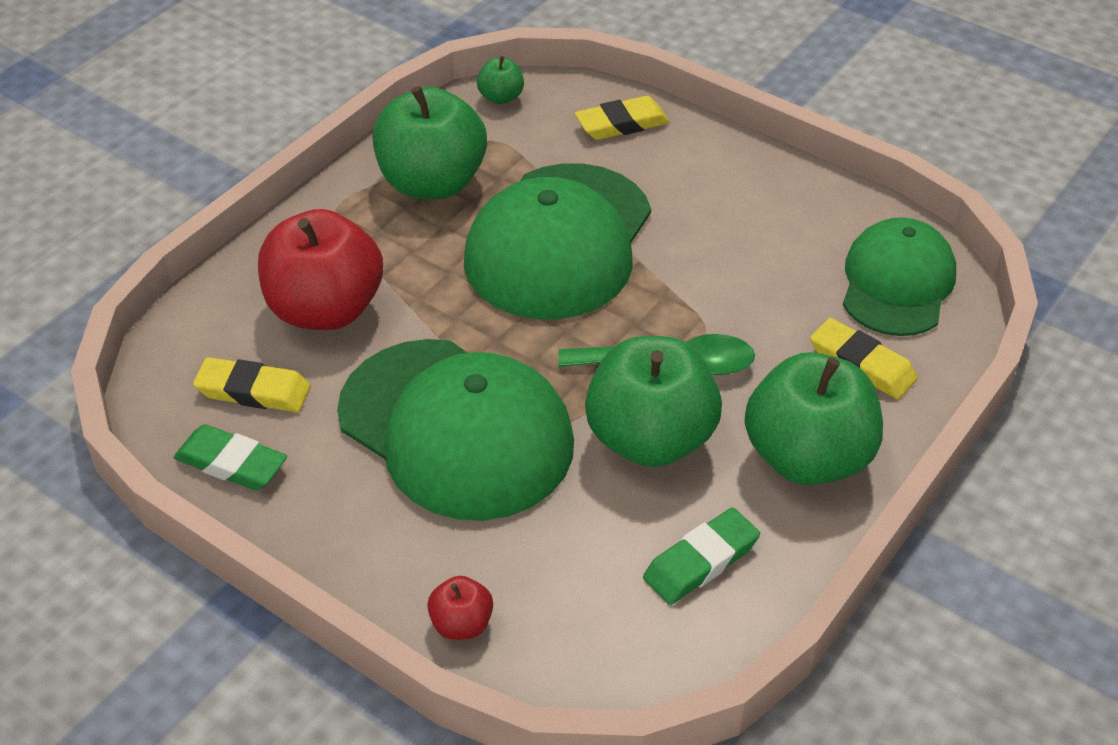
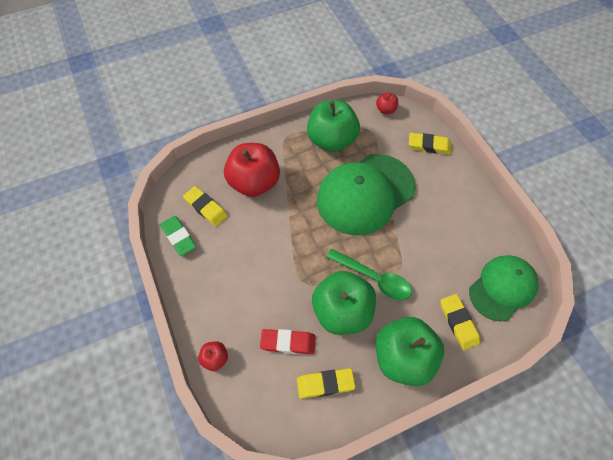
camera: 30 degrees right, 15 degrees up
(456, 429) = (269, 265): green cap -> none
(501, 97) = (385, 110): green apple -> red apple
(585, 532) = (288, 342): none -> red eraser
(701, 561) = (325, 384): green eraser -> yellow eraser

